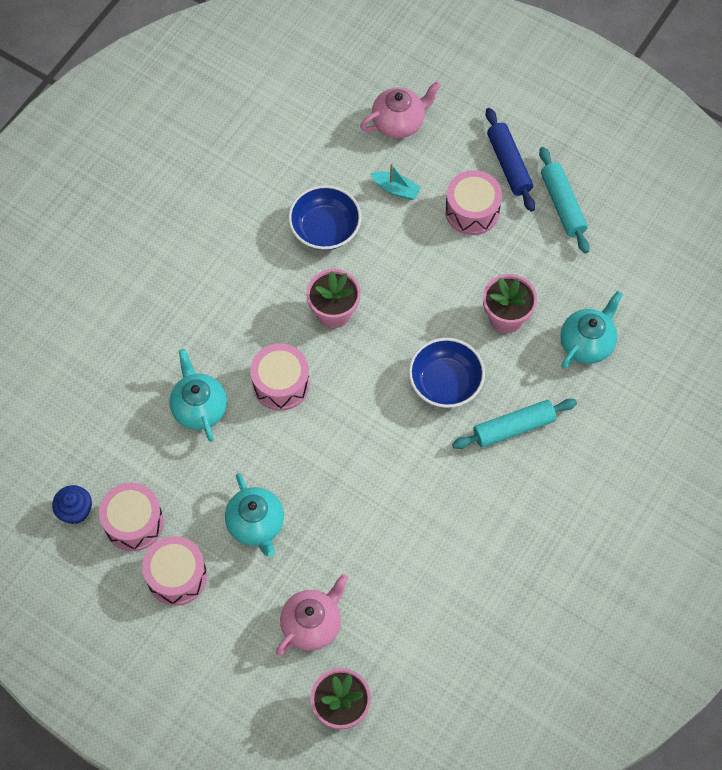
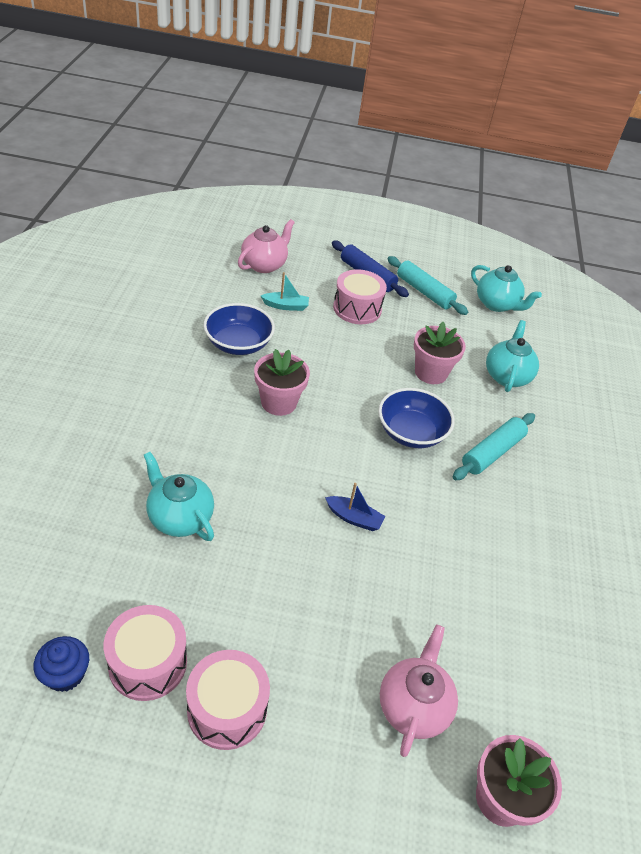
camera: 30 degrees left, 20 degrees down
(256, 525) = (296, 617): turquoise teapot -> turquoise teapot (497, 304)
(281, 384) = (257, 473): pink drum -> none
(345, 454) = (354, 518): none -> blue boat

